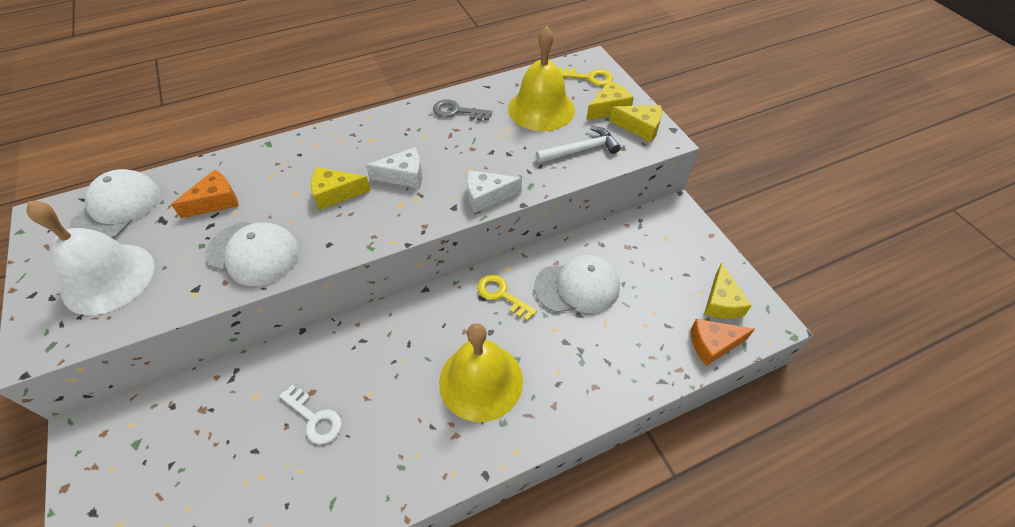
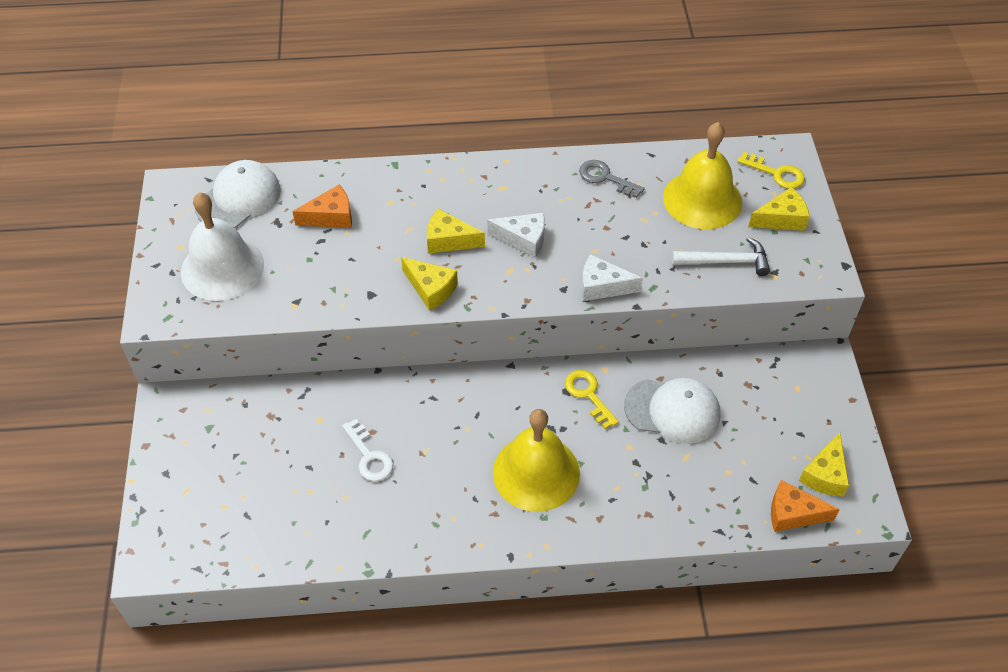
camera: 20 degrees right, 0 degrees up
(254, 253) = (356, 281): white cap -> none
(640, 128) = (807, 253): yellow cheese -> yellow cheese (431, 289)

